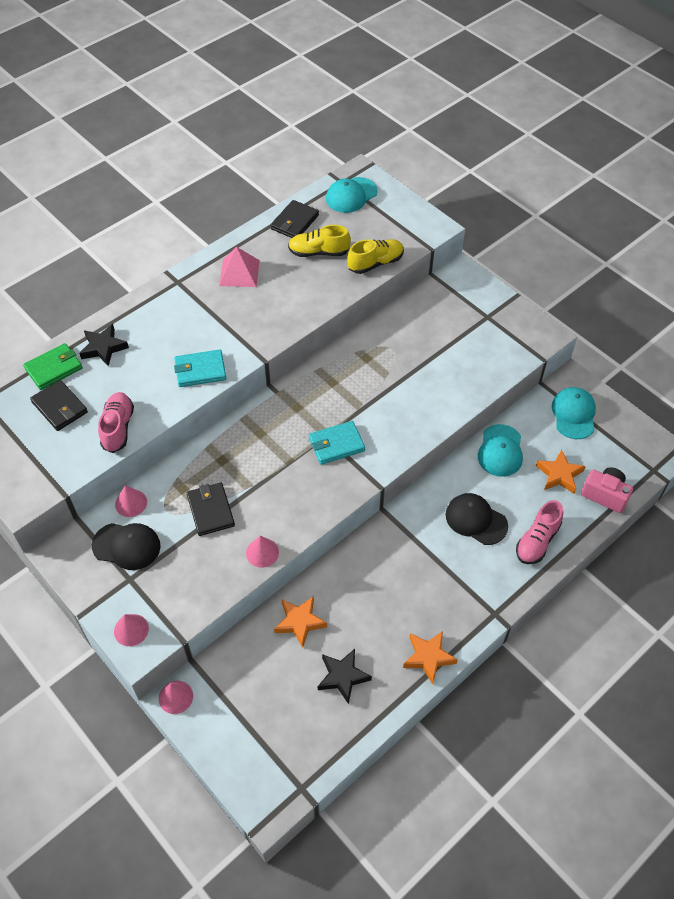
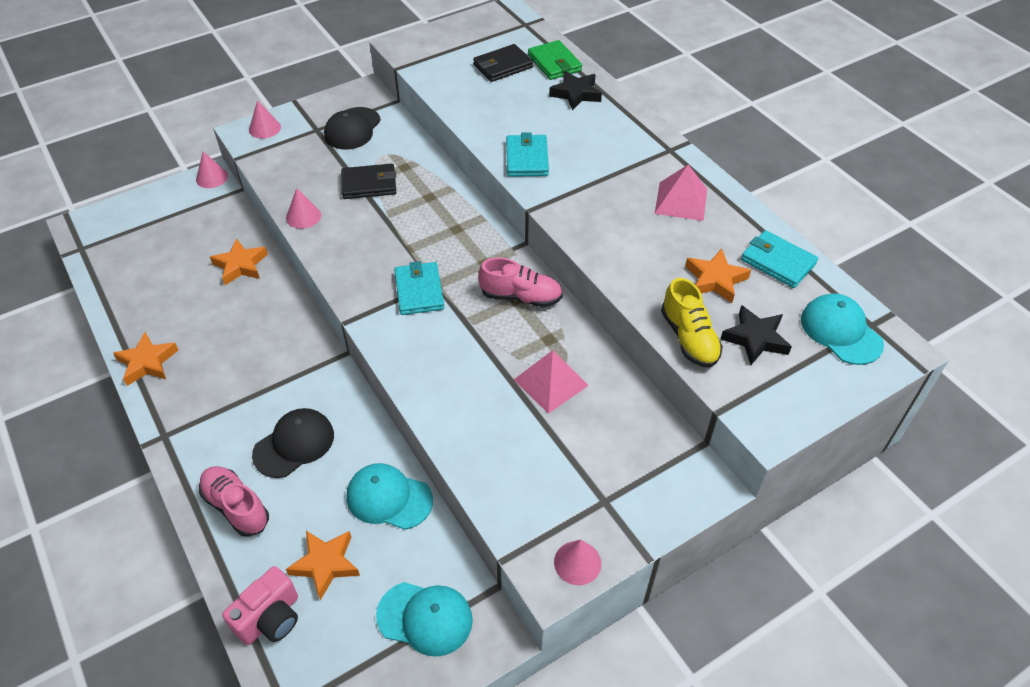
camera: 100 degrees right, 5 degrees down
(118, 428) = (465, 100): pink shoe -> pink shoe (520, 297)
(131, 503) = (400, 133): pink cone -> pink cone (577, 562)
(295, 222) = (778, 262): black wallet -> turquoise wallet
(319, 252) = (715, 280): yellow shoe -> orange star
(343, 676) = (166, 290): black star -> black star (755, 339)
(405, 352) = (550, 382): none -> pink pyramid

